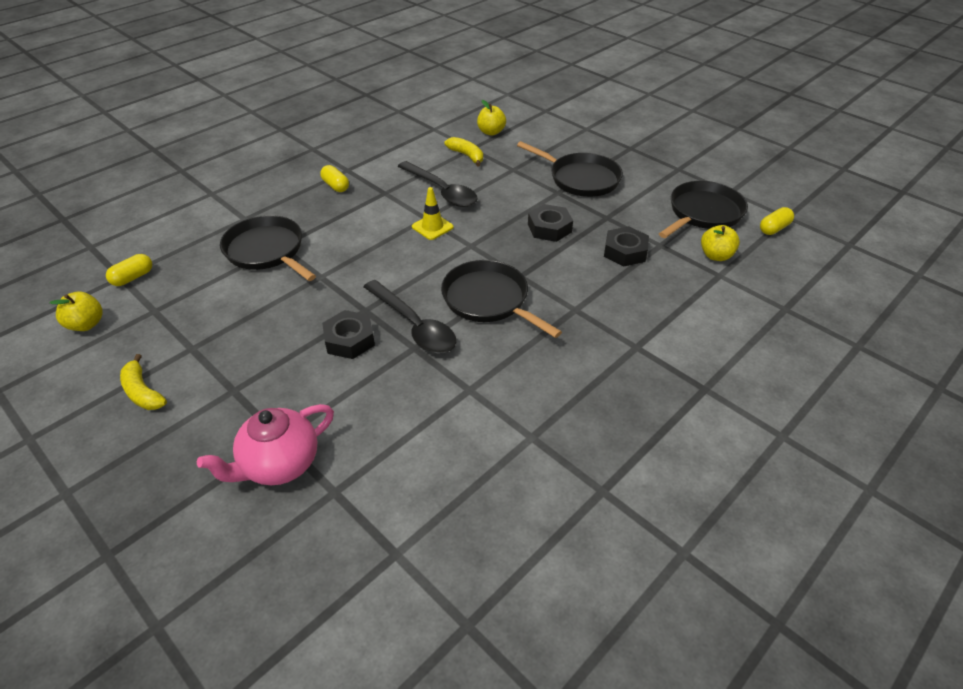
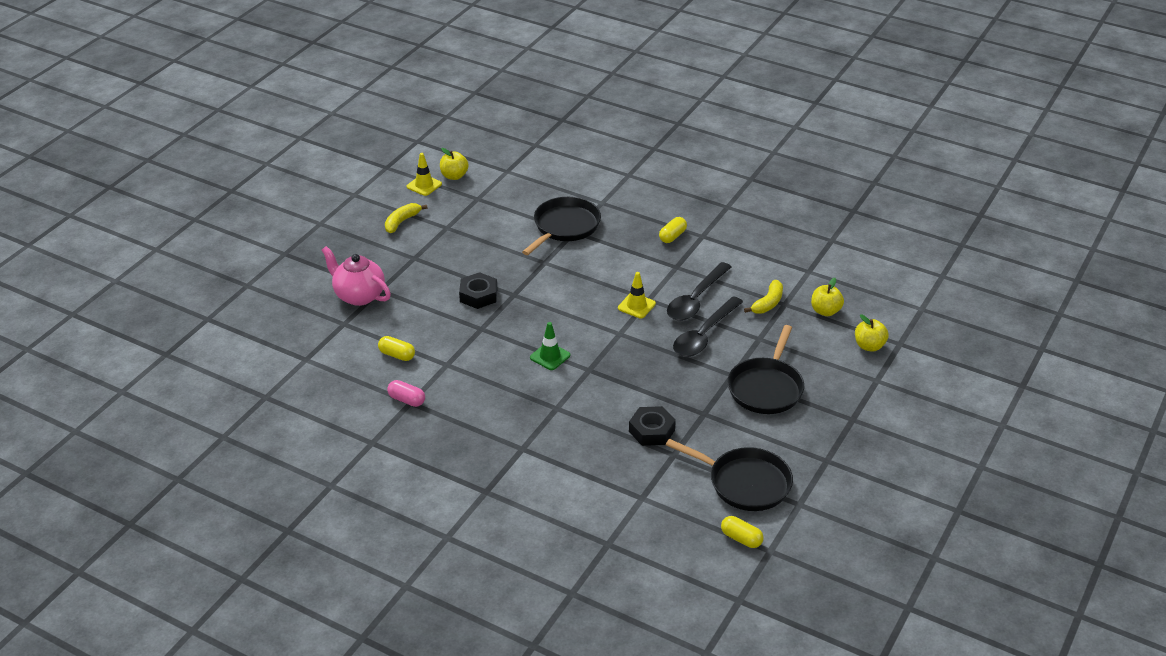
camera: 75 degrees right, 5 degrees down
(79, 357) = (424, 185): none -> yellow traffic cone
(133, 277) = (508, 176): yellow capsule -> yellow capsule (397, 355)
(414, 326) = (504, 323): black spoon -> black spoon (704, 335)
(488, 300) = (550, 356): black pan -> green traffic cone
(526, 440) = (407, 400): none -> pink capsule
(549, 228) = (667, 377): black nut -> none
(716, 256) = (672, 494): yellow apple -> yellow apple (869, 346)

